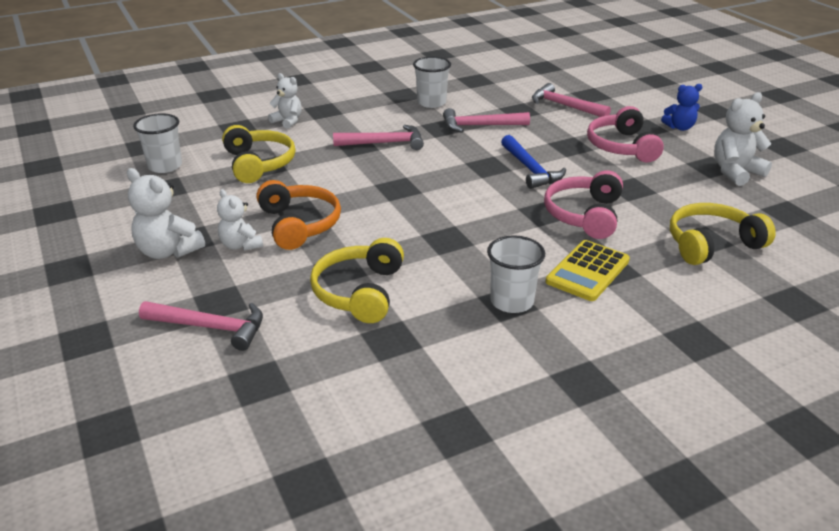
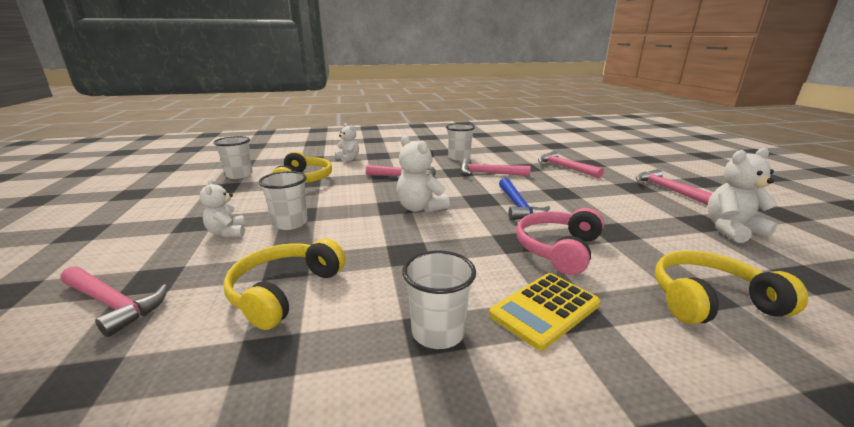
camera: 15 degrees right, 10 degrees down
(168, 251) = (168, 230): white teddy bear -> white teddy bear (420, 208)
(299, 224) = (290, 223): orange headphones -> white cup
(621, 146) = (609, 198): pink headphones -> none
(679, 127) = (668, 190): blue teddy bear -> pink hammer

